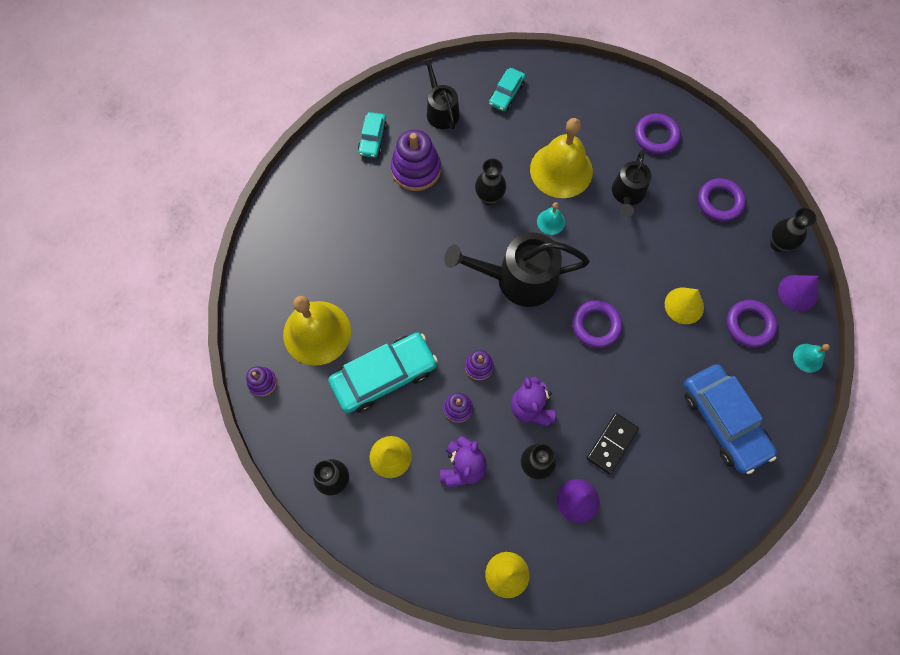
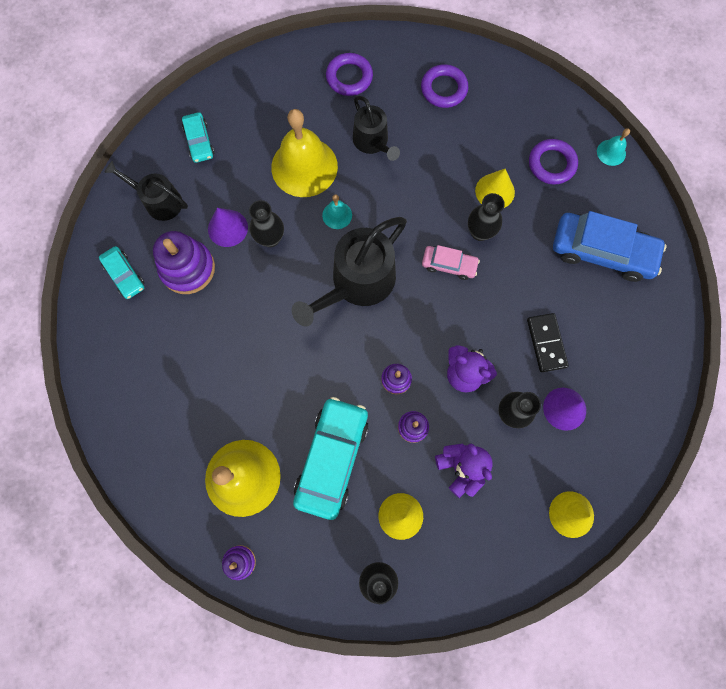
camera: 45 degrees left, 5 degrees up
(596, 325) = (449, 265): purple ring -> pink car
(778, 244) = (513, 85): black vase -> black vase (480, 232)
(797, 292) = (560, 110): purple cone -> purple cone (227, 228)

